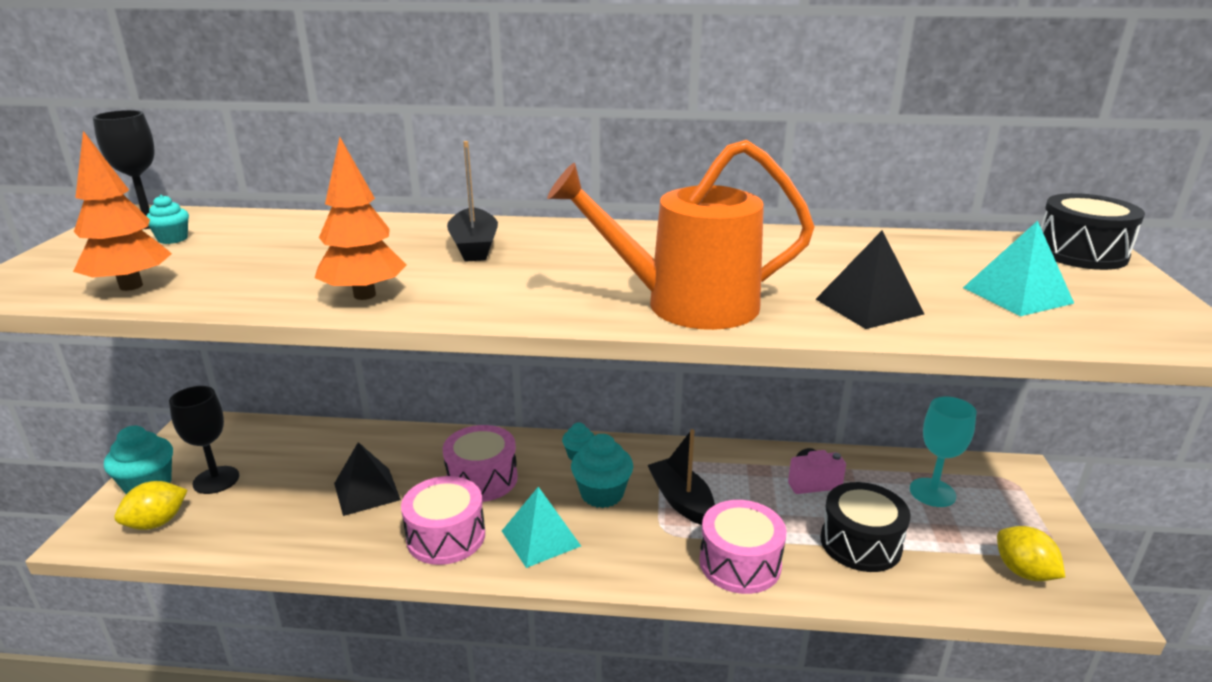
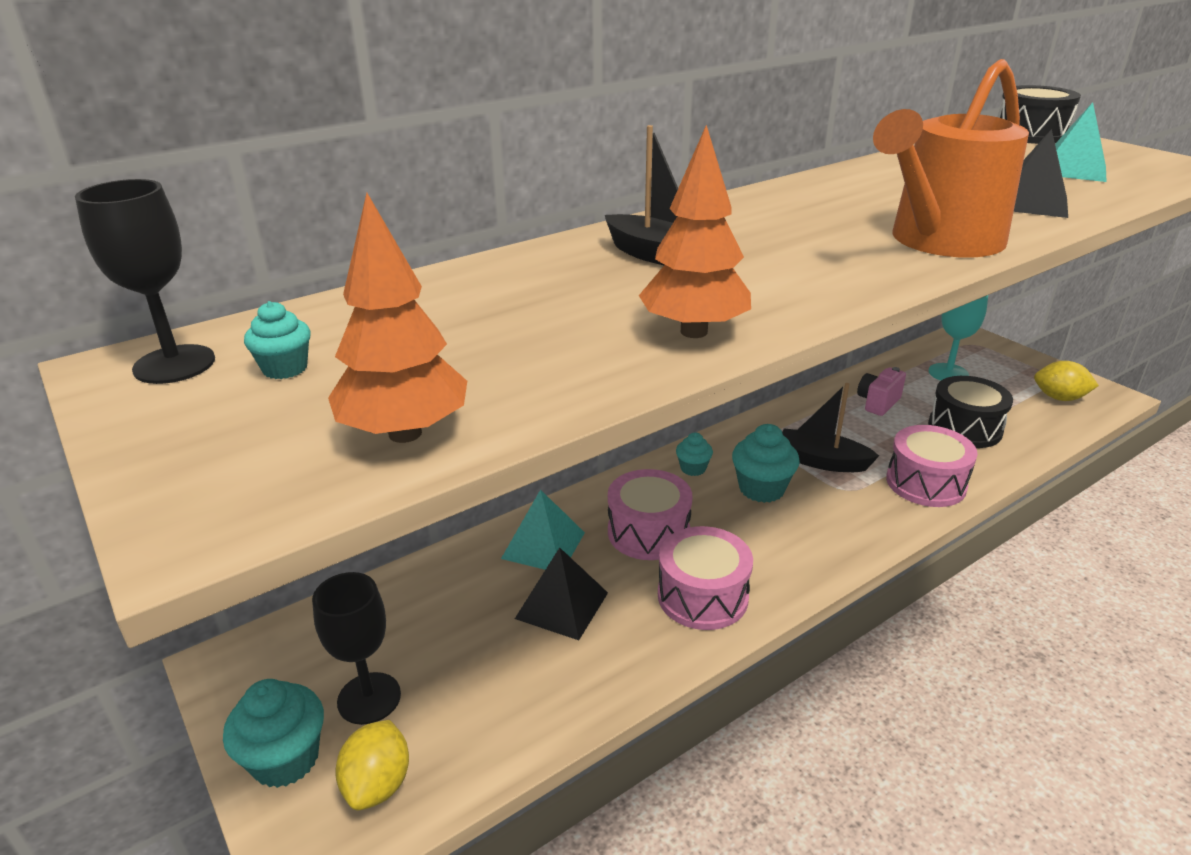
camera: 40 degrees left, 5 degrees up
(541, 538) = (776, 549): turquoise pyramid -> turquoise pyramid (543, 545)

